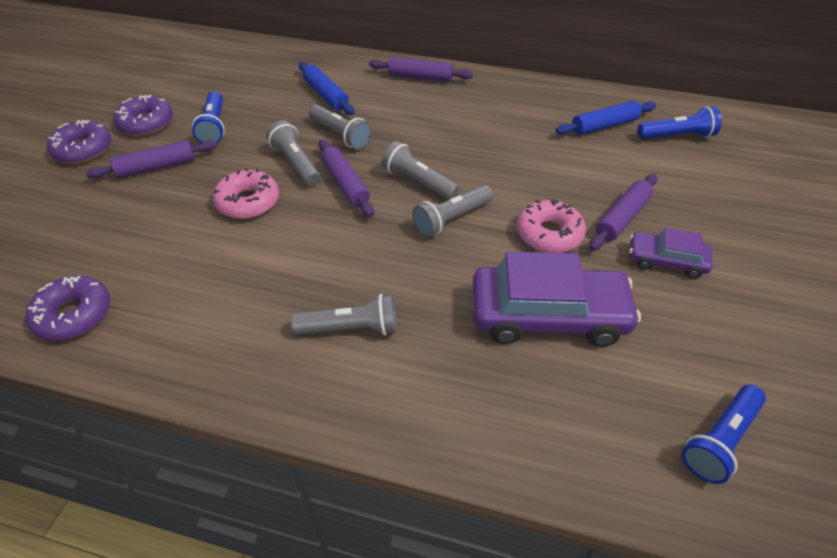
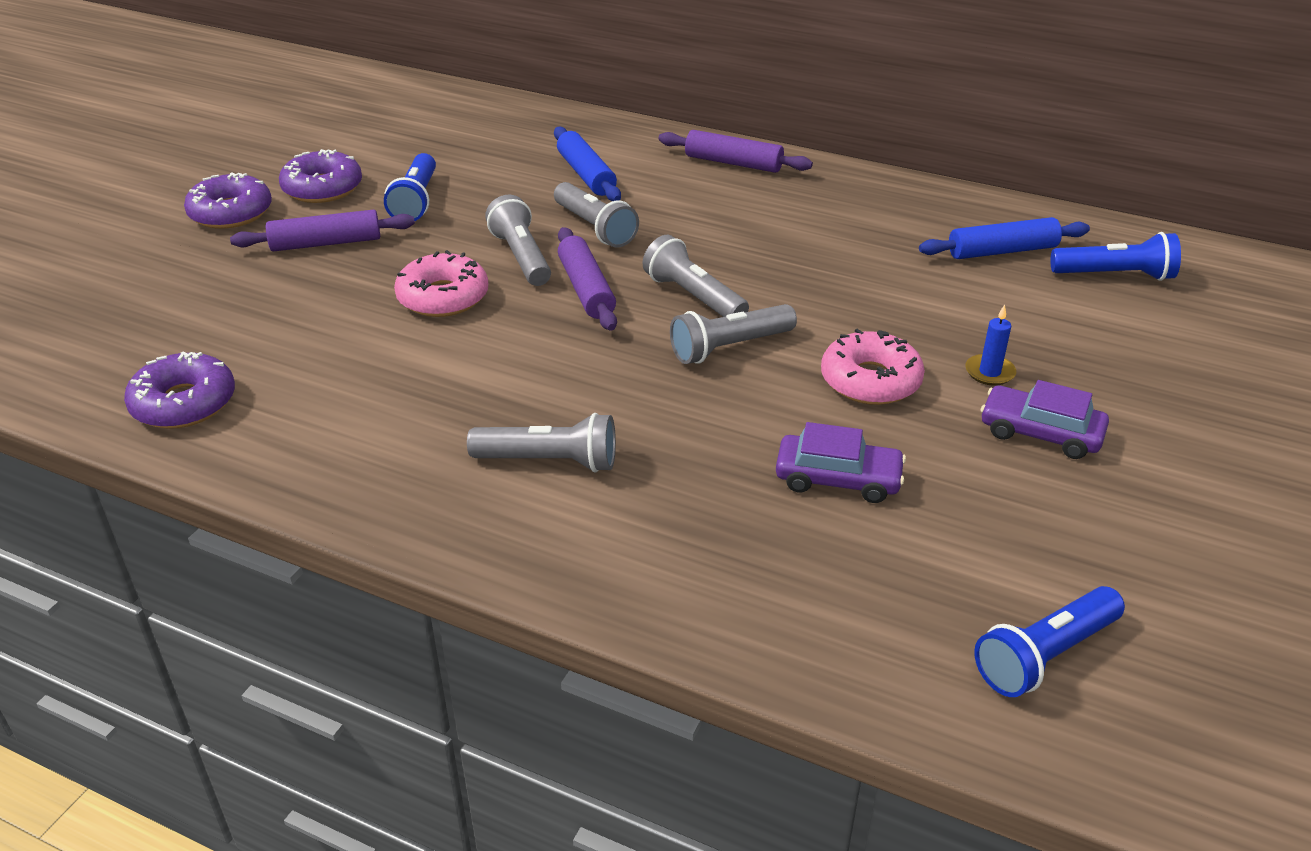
camera: 10 degrees right, 10 degrees down
(548, 315) = (838, 479): purple car -> purple car, size x0.54
(622, 218) = (989, 372): purple rolling pin -> blue candle

